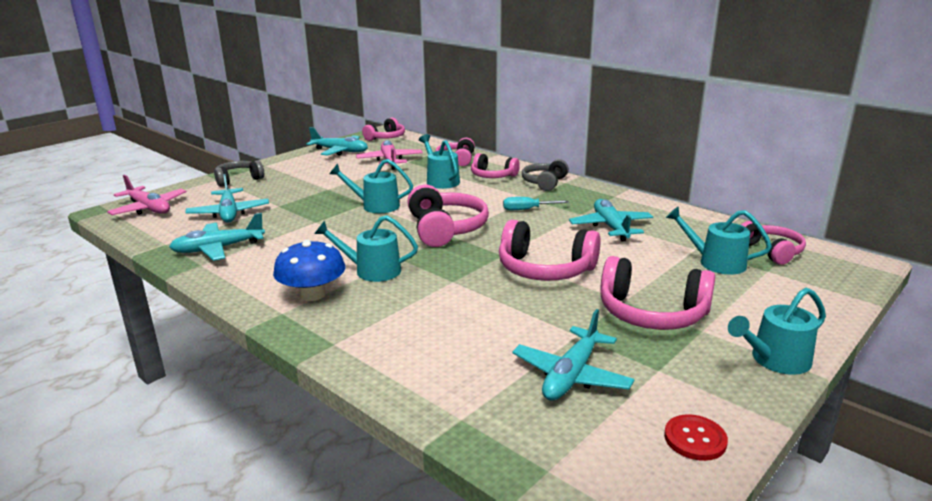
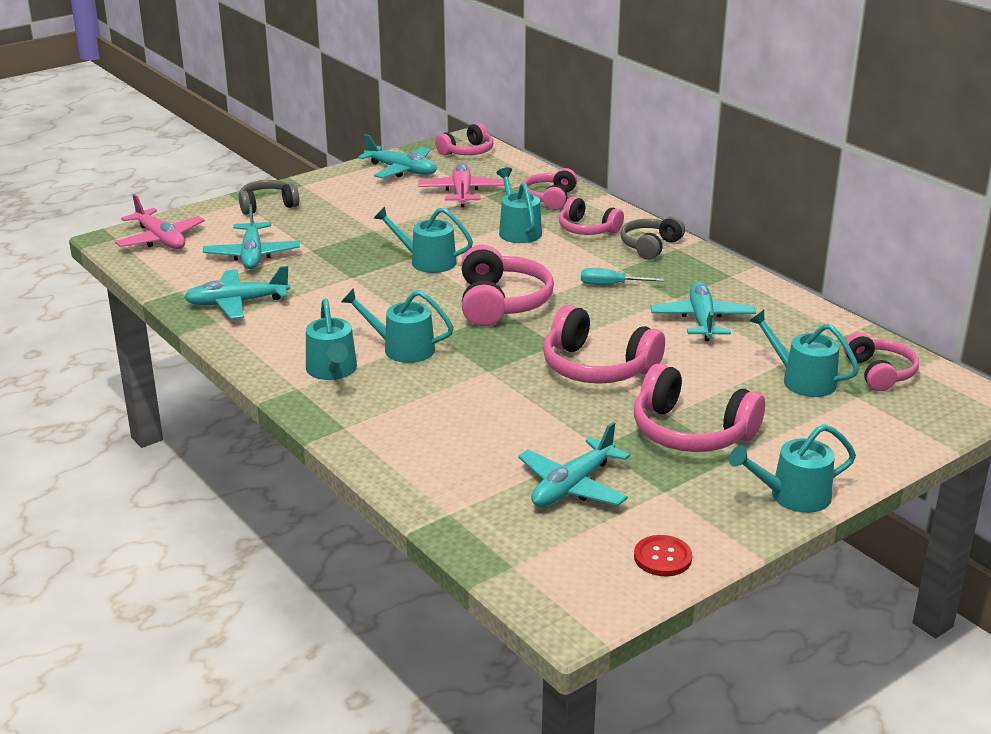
camera: 10 degrees right, 5 degrees up
(312, 294) = (332, 370): blue mushroom -> turquoise watering can

